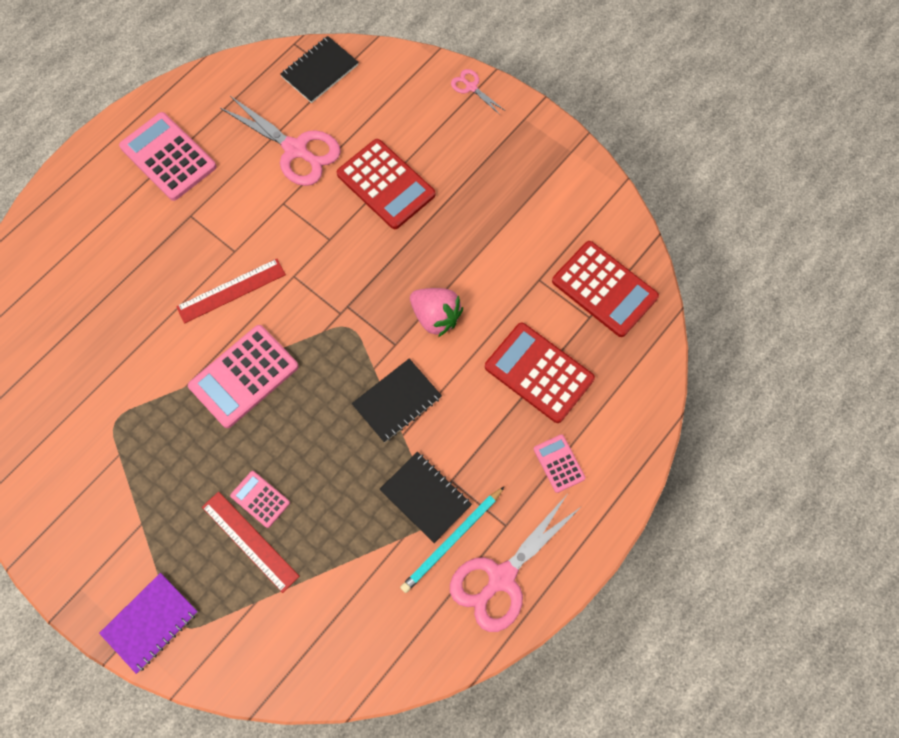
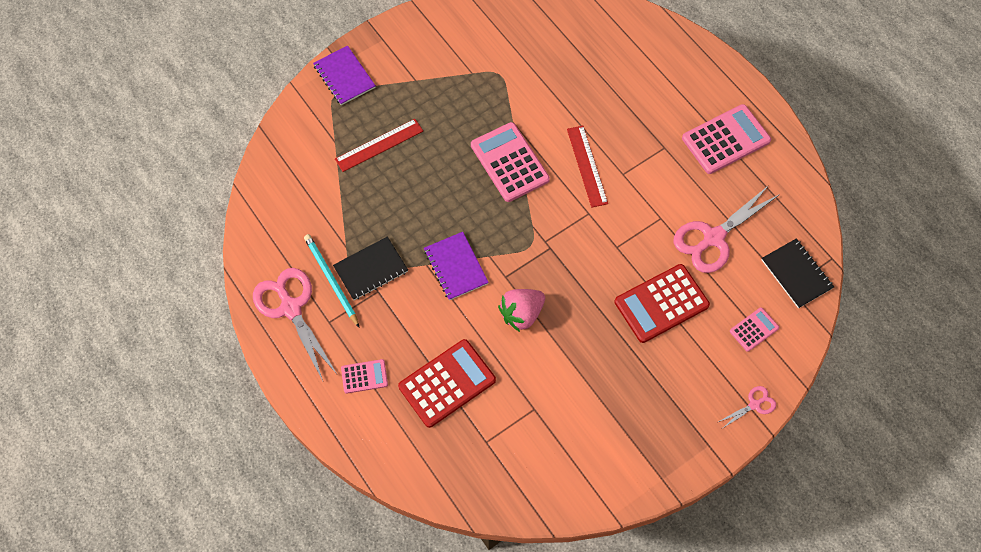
camera: 105 degrees right, 5 degrees down
(260, 499) = (408, 157): pink calculator -> pink calculator (754, 329)
(397, 401) = (456, 267): black notebook -> purple notebook
(604, 289) = (509, 464): red calculator -> none

